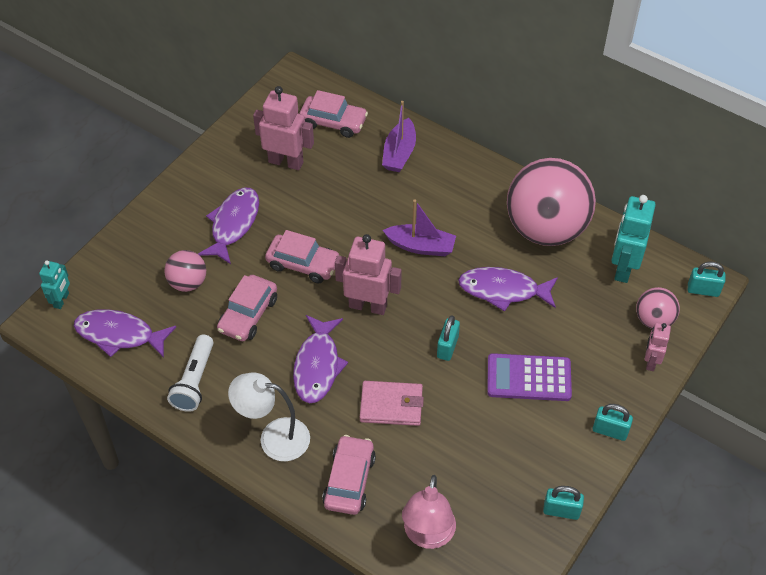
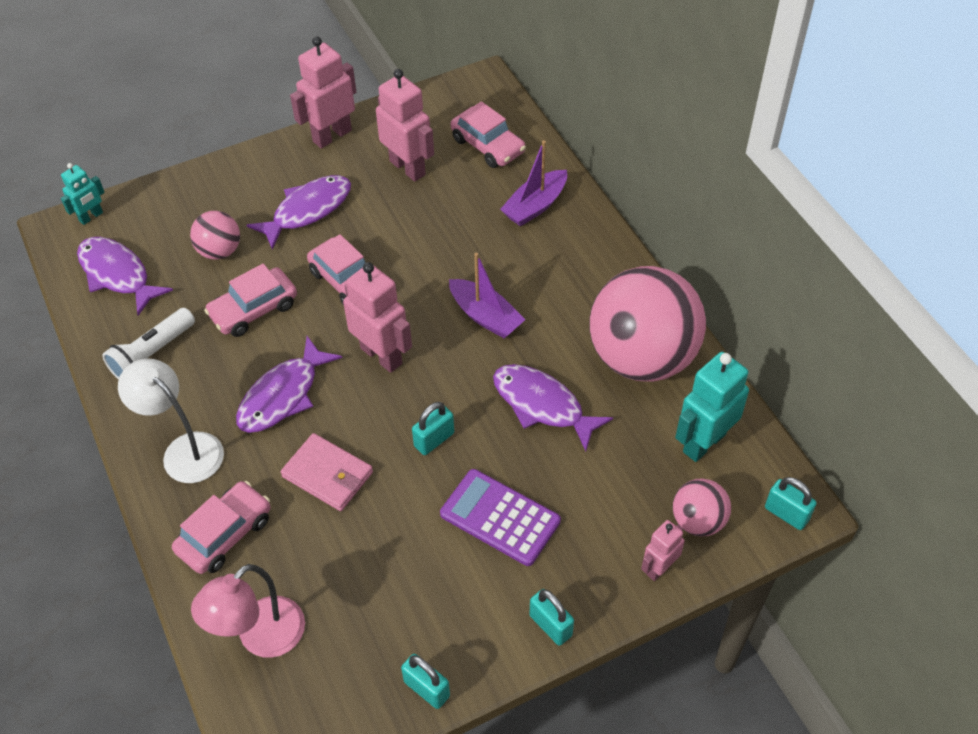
camera: 30 degrees right, 0 degrees up
(209, 160) = (332, 135): none -> pink robot

